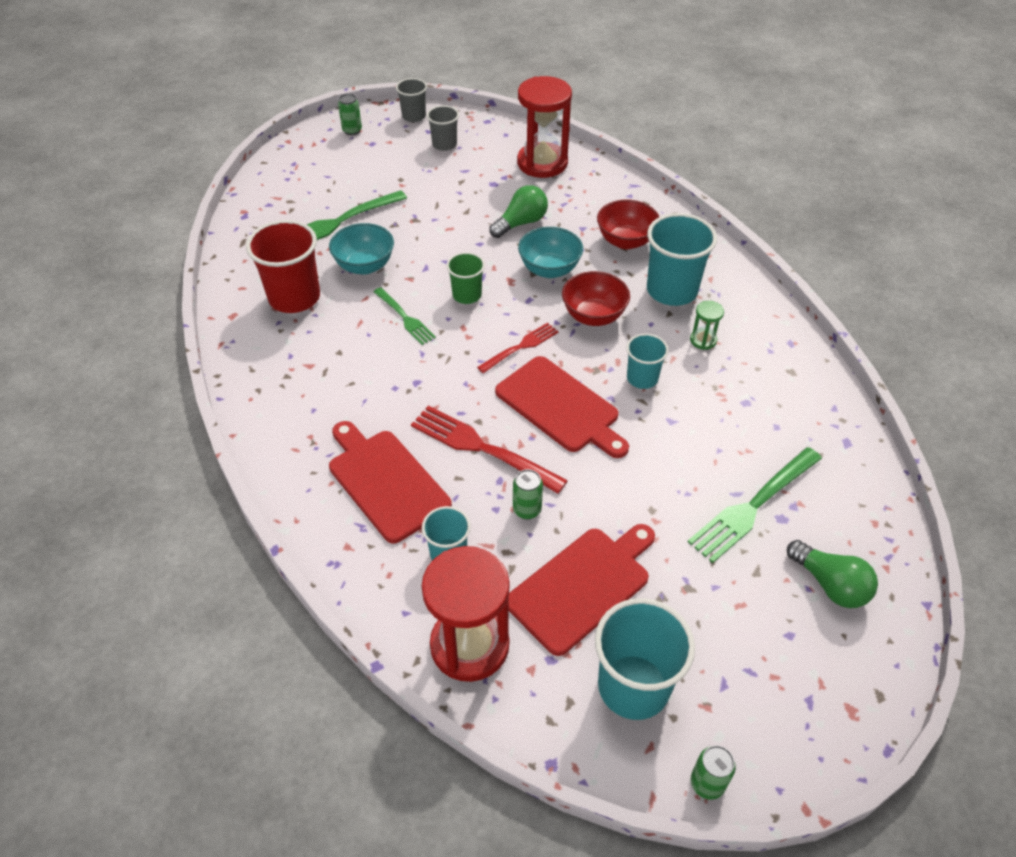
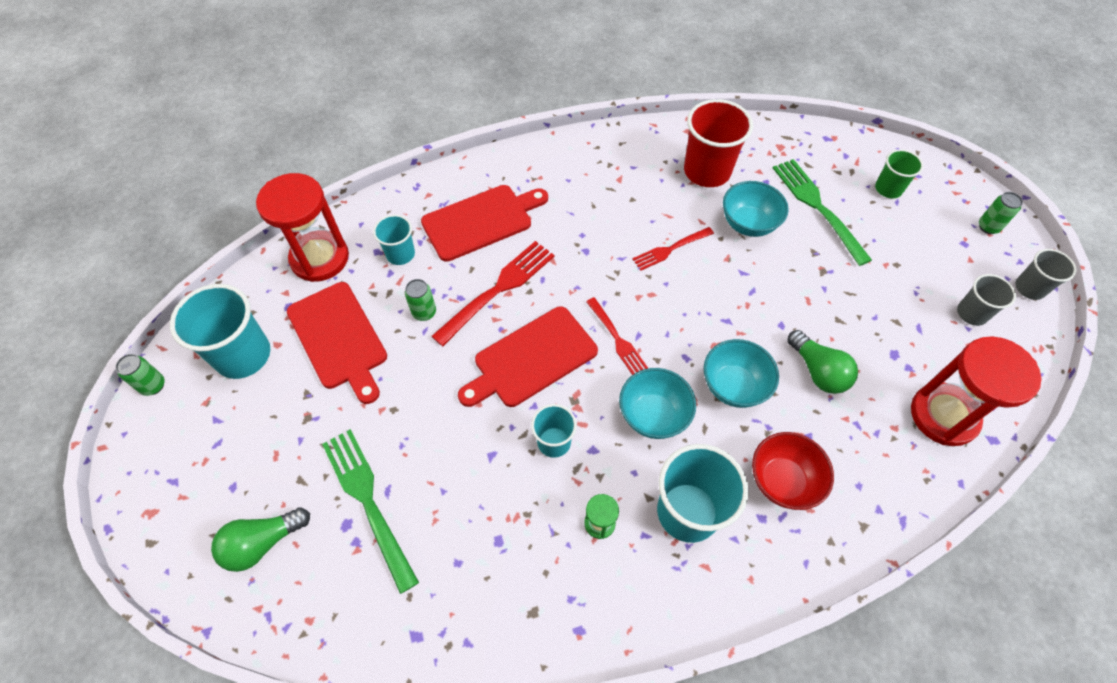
camera: 100 degrees right, 10 degrees up
(405, 318) = (670, 249): green fork -> red fork
(467, 295) = (698, 303): green cup -> green cup (888, 189)
(593, 316) = (653, 415): red bowl -> turquoise bowl

